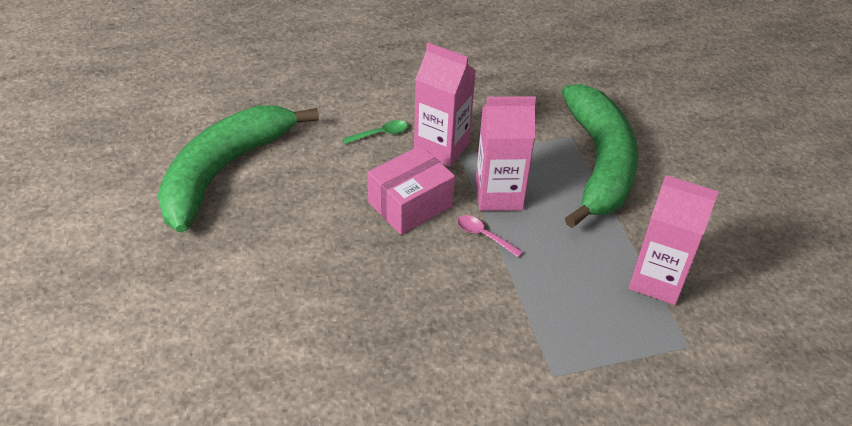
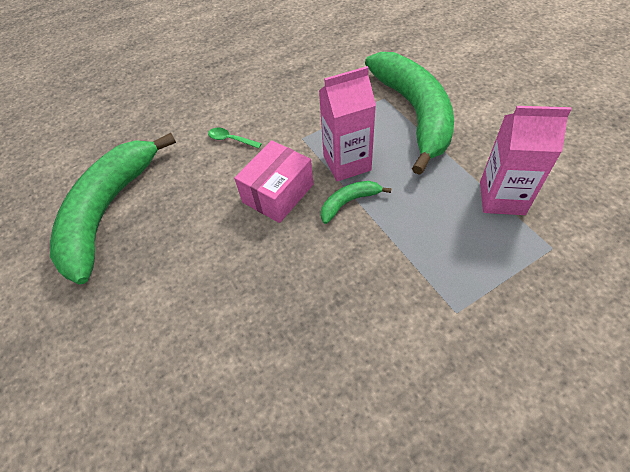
camera: 10 degrees left, 10 degrees up
(380, 134) = (231, 139): green spoon -> green spoon turned 120 degrees counterclockwise
(441, 147) = (285, 136): pink carton -> none
(484, 236) = (349, 202): pink spoon -> green banana

